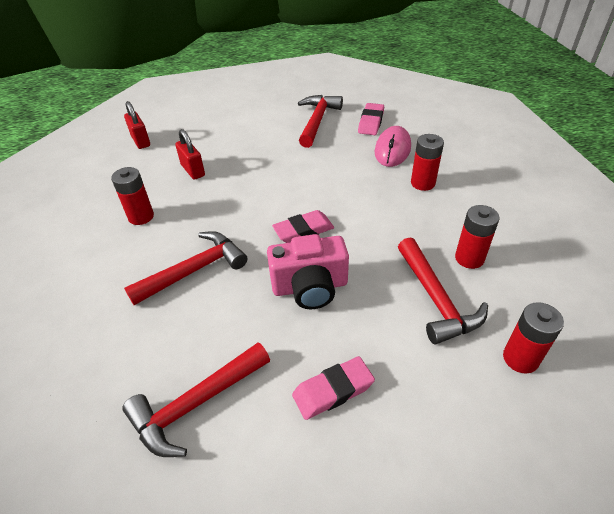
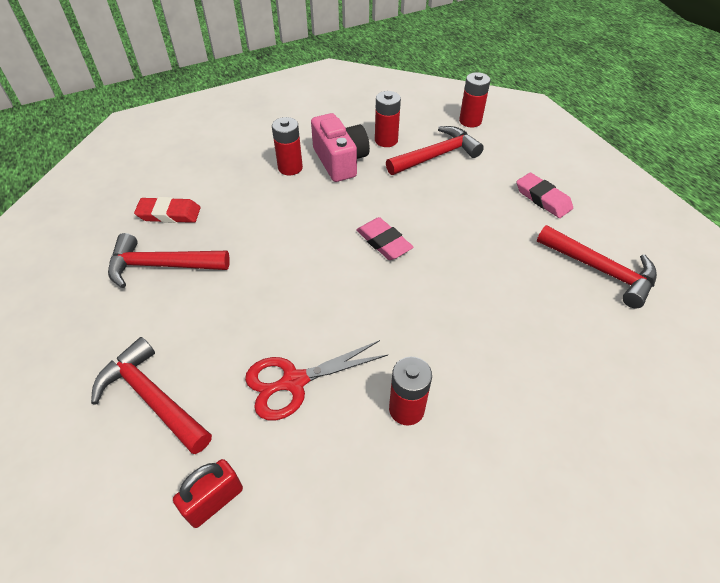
camera: 105 degrees left, 5 degrees up
(193, 170) = (293, 382): red padlock -> red scissors
(194, 270) = (471, 317): red hammer -> red hammer (152, 397)
(310, 287) = (455, 225): pink camera -> pink camera (340, 161)
(371, 122) = (169, 214): pink eraser -> red eraser
(392, 150) = (231, 191): pink mouse -> none

